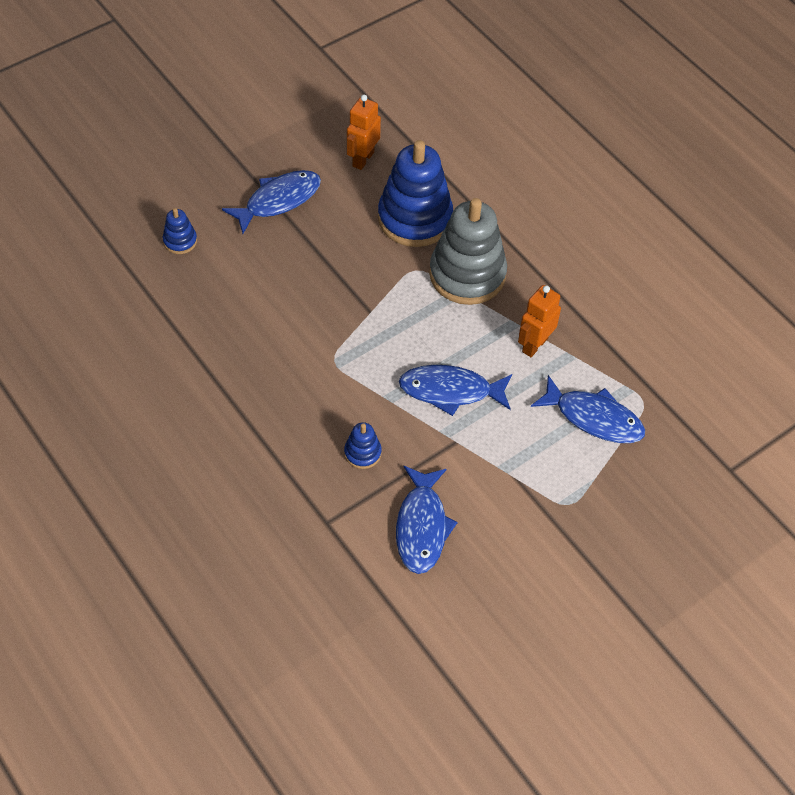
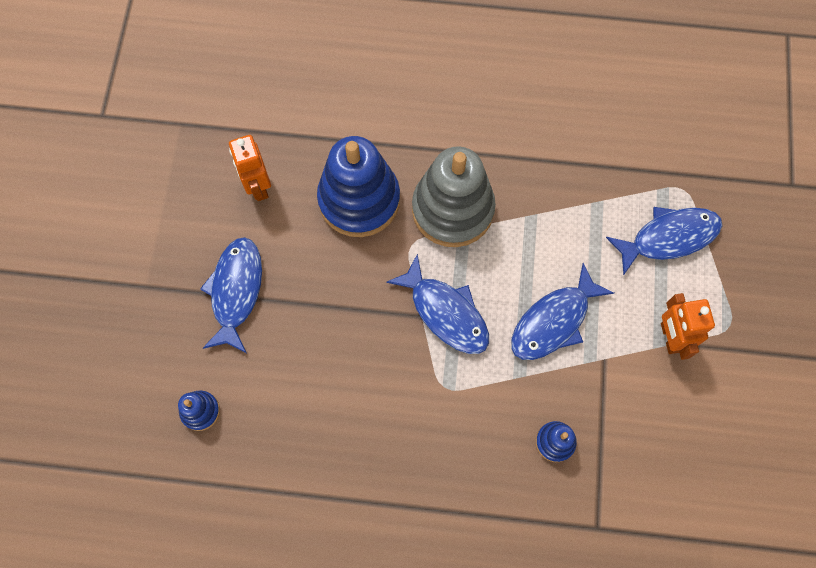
camera: 45 degrees left, 15 degrees up
(422, 526) = (662, 455): blue fish -> blue fish (445, 312)
(534, 345) = (565, 220): orange robot -> orange robot (669, 337)

